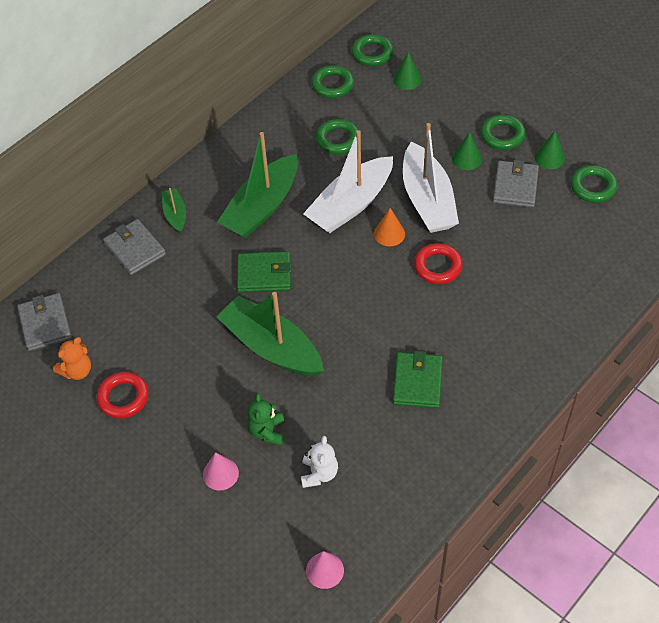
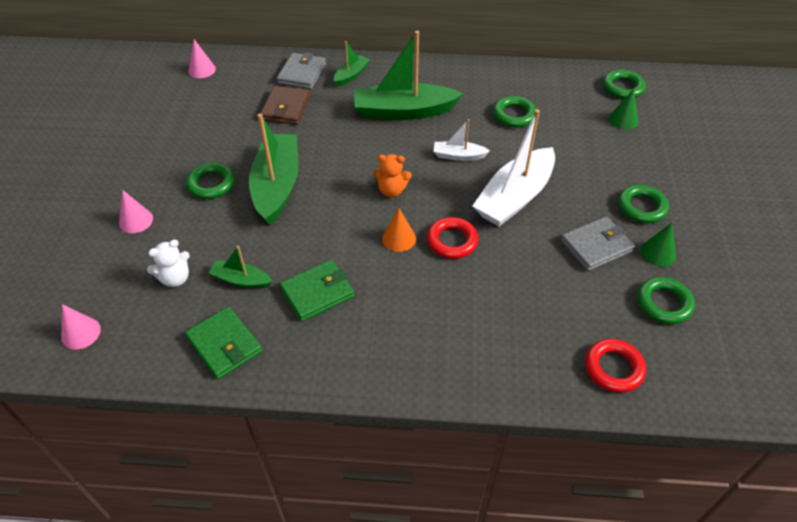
camera: 50 degrees right, 5 degrees down
(45, 324) = (202, 70): grey wallet -> pink cone
(77, 371) = (174, 103): orange teddy bear -> orange teddy bear (391, 190)
(123, 397) = (168, 136): red ring -> red ring (613, 368)
(173, 287) = (286, 108): none -> brown wallet
(264, 274) = (342, 146): green wallet -> green wallet (224, 345)
(267, 431) = (194, 226): green teddy bear -> none
(332, 85) = (563, 84): green ring -> green ring (211, 184)
(351, 205) = (458, 156): white boat -> white boat, size x0.49
(361, 427) = (241, 280): none -> green boat
(389, 234) = (454, 193): orange cone -> orange cone (399, 238)
(466, 158) = (587, 198): green cone -> none

